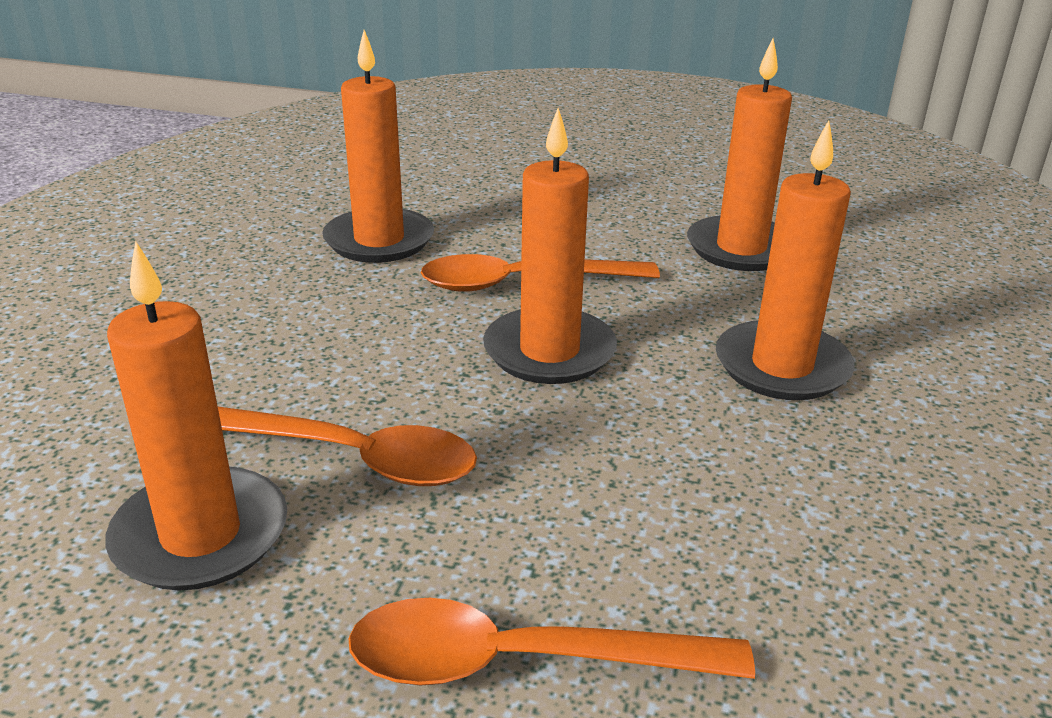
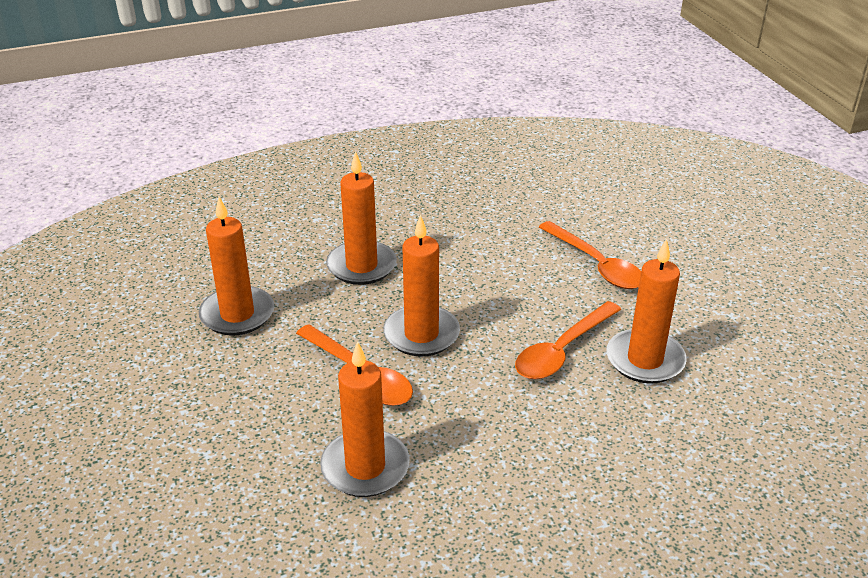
camera: 125 degrees left, 5 degrees up
(349, 457) = (562, 350): orange spoon -> orange spoon turned 120 degrees counterclockwise

